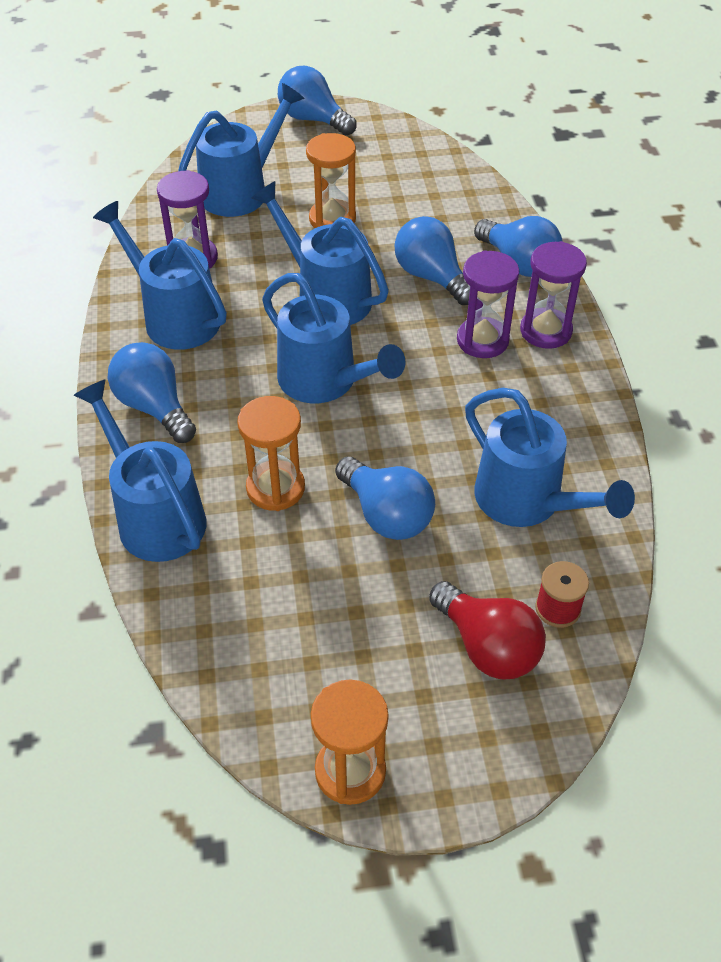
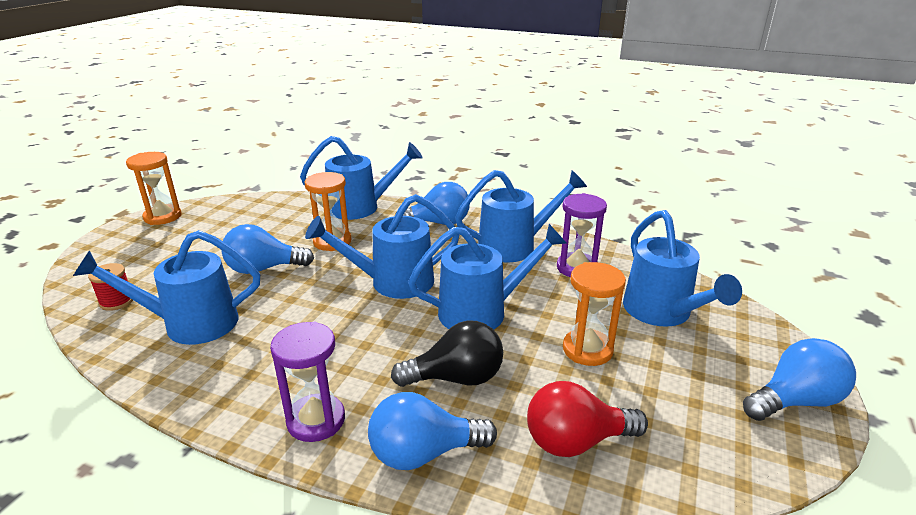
camera: 120 degrees right, 20 degrees down
(431, 277) = (456, 378): blue light bulb -> black light bulb
(482, 340) = (349, 373): purple hourglass -> none
(487, 646) = (143, 270): red light bulb -> red light bulb (576, 441)

